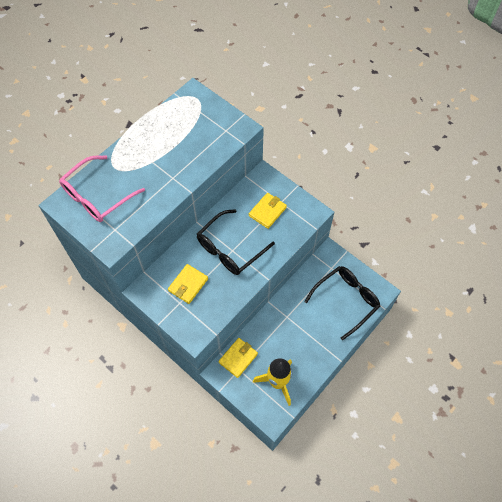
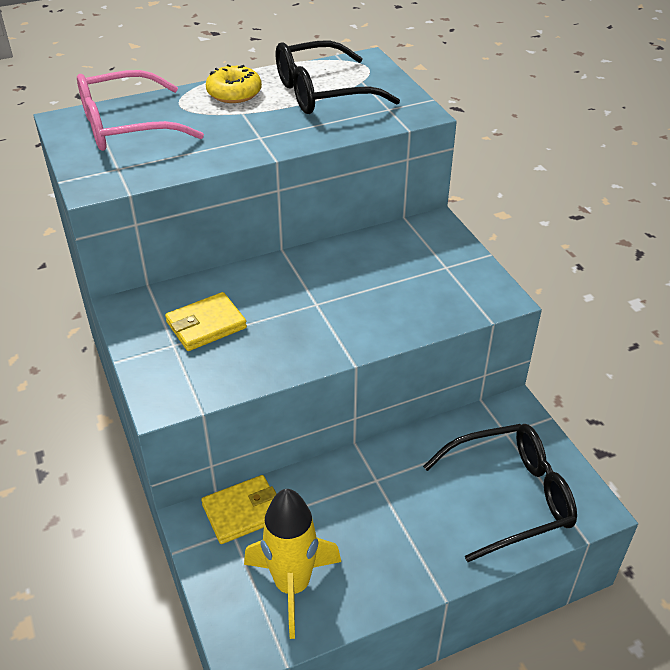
camera: 25 degrees right, 20 degrees down
(138, 147) = (234, 93): none -> yellow donut
(230, 249) = (313, 300): black glasses -> black glasses (322, 93)
(267, 211) = (413, 272): yellow wallet -> none

